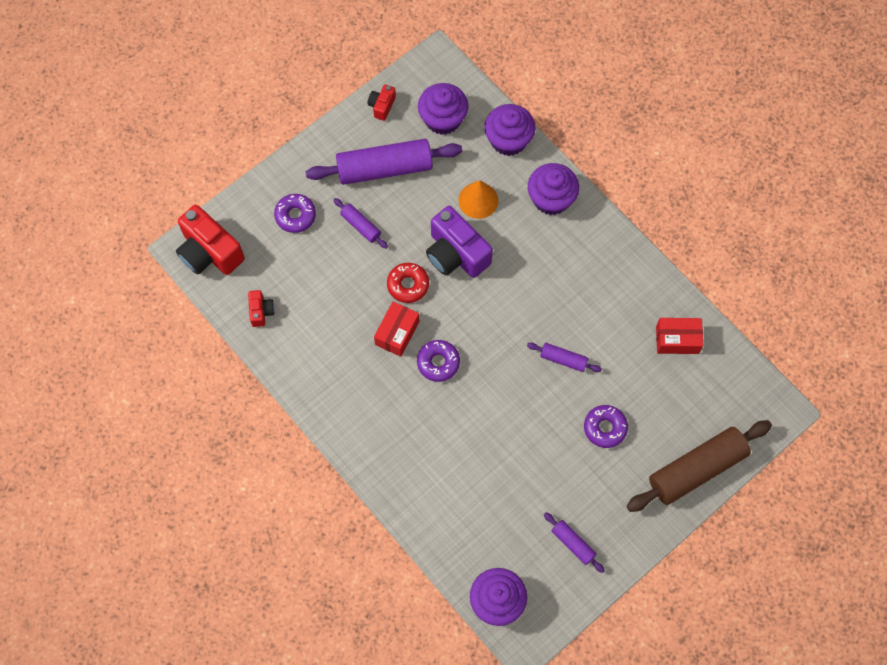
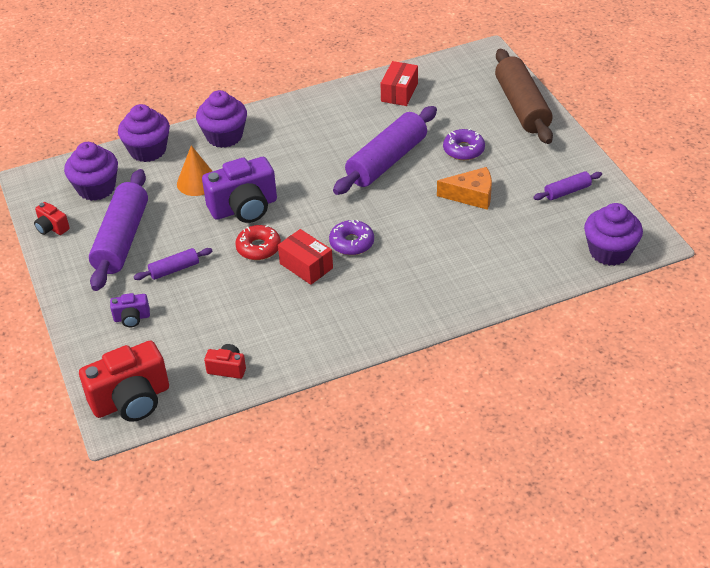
camera: 70 degrees left, 25 degrees down
(295, 216) = (132, 318): purple donut -> purple camera
(537, 453) = (471, 195): none -> orange cheese
(563, 359) = (387, 161): purple rolling pin -> purple rolling pin, size x2.11

